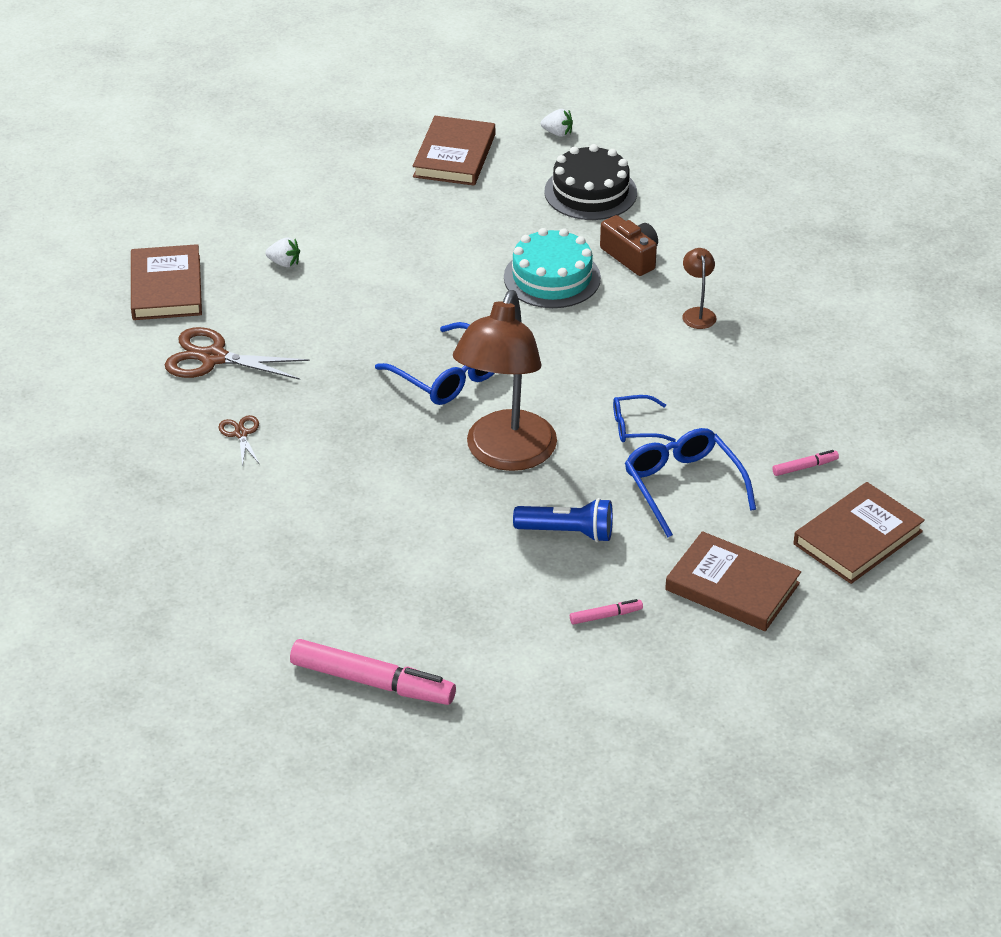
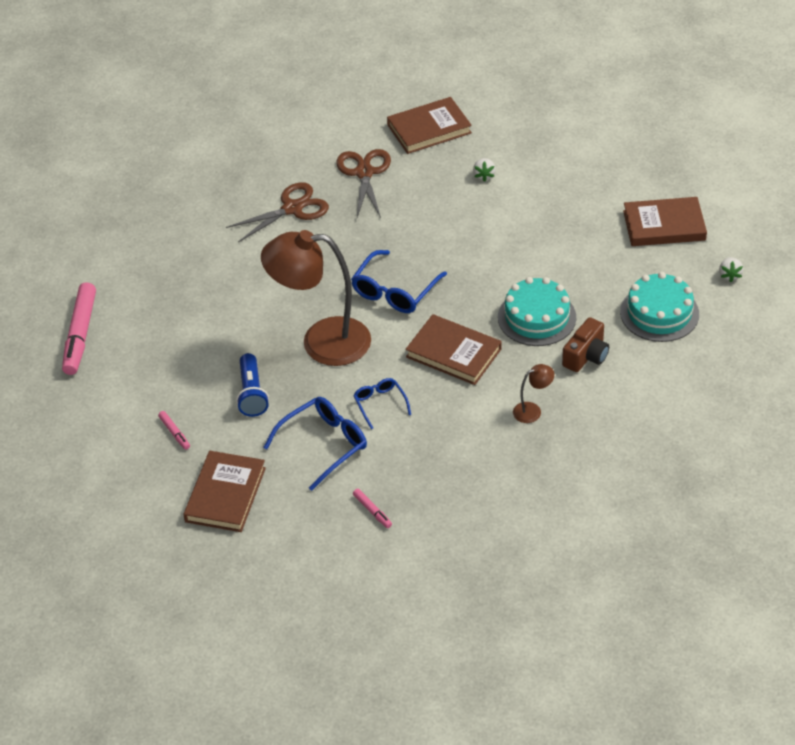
camera: 75 degrees right, 5 degrees up
(241, 434) = (292, 208): brown scissors -> brown scissors, size x1.94
(590, 192) = (659, 313): black cake -> turquoise cake
(858, 538) = (303, 557): brown book -> brown book (453, 353)

